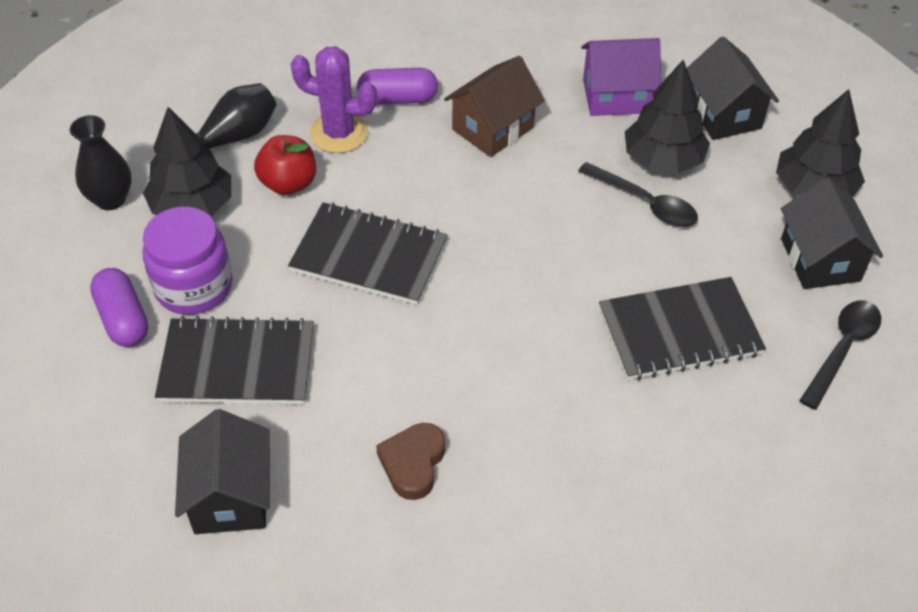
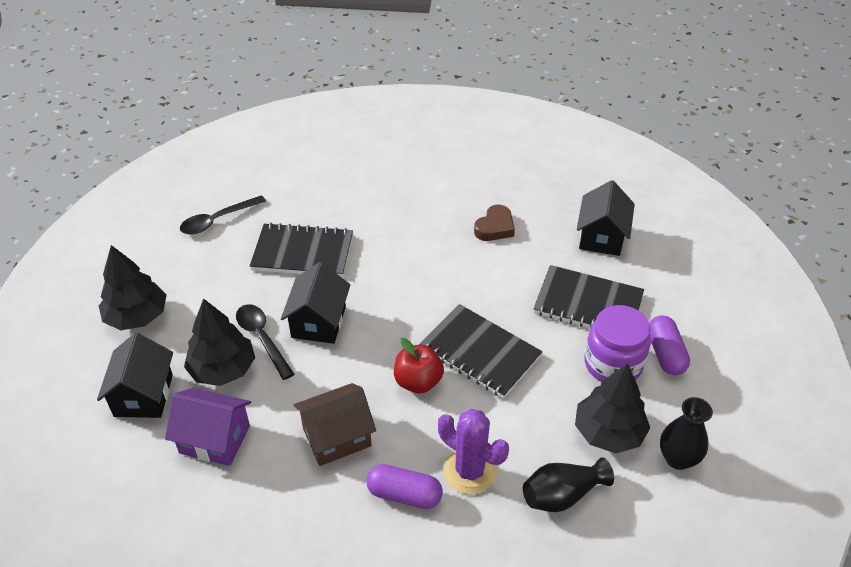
camera: 160 degrees left, 5 degrees down
(288, 183) = (526, 431): red apple -> red apple (418, 382)
(820, 260) = (181, 270): black house -> black house (319, 322)

